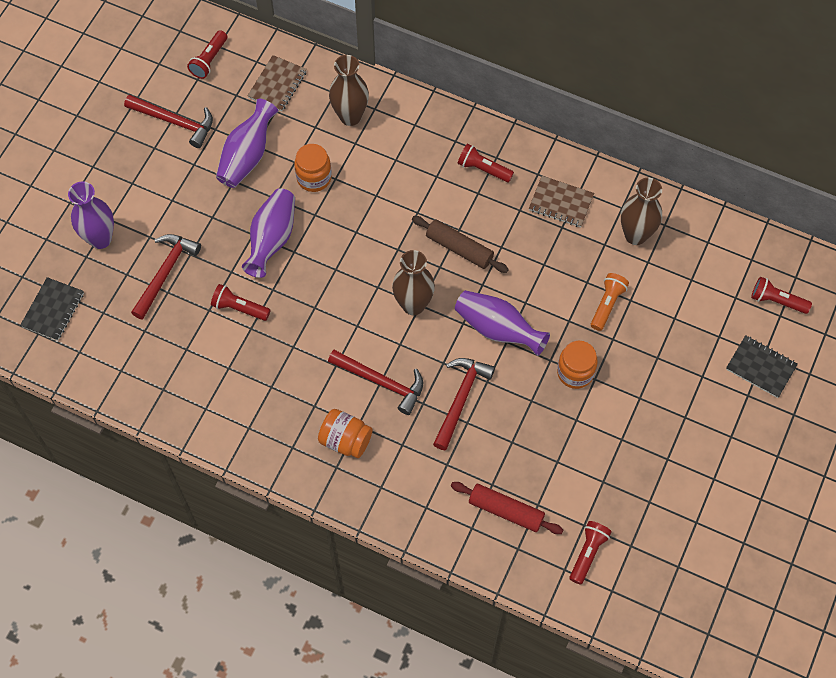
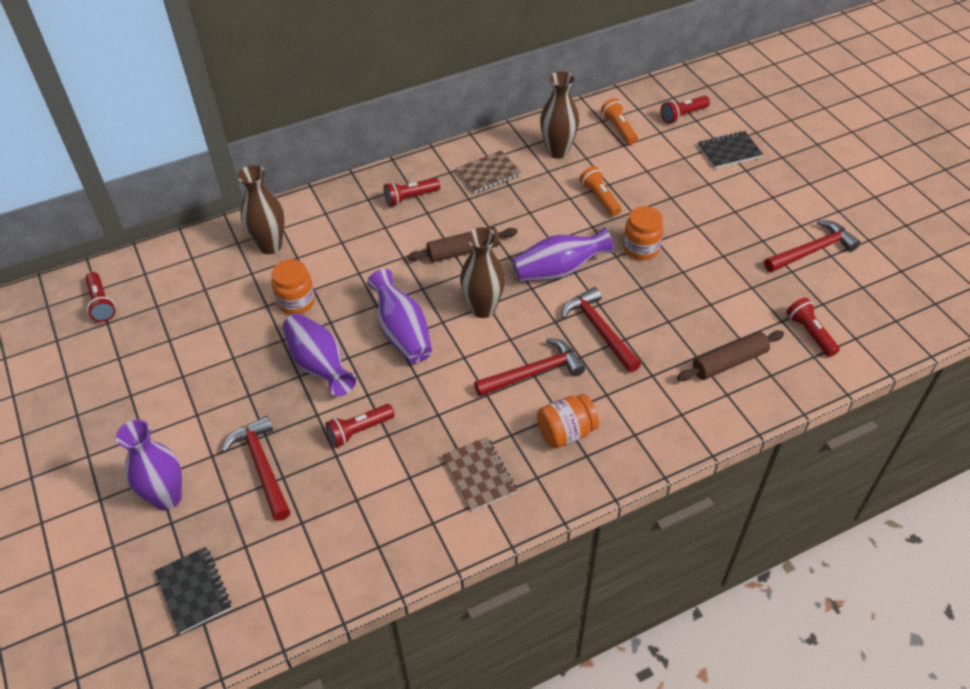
camera: 50 degrees left, 15 degrees down
(175, 122) = (126, 364): red hammer -> red hammer (812, 251)
(247, 156) = (221, 333): purple vase -> purple vase (402, 332)
(277, 85) = (183, 273): brown notebook -> brown notebook (479, 475)
(506, 510) = (729, 362): red rolling pin -> brown rolling pin
(709, 262) = (619, 129): none -> orange flashlight

